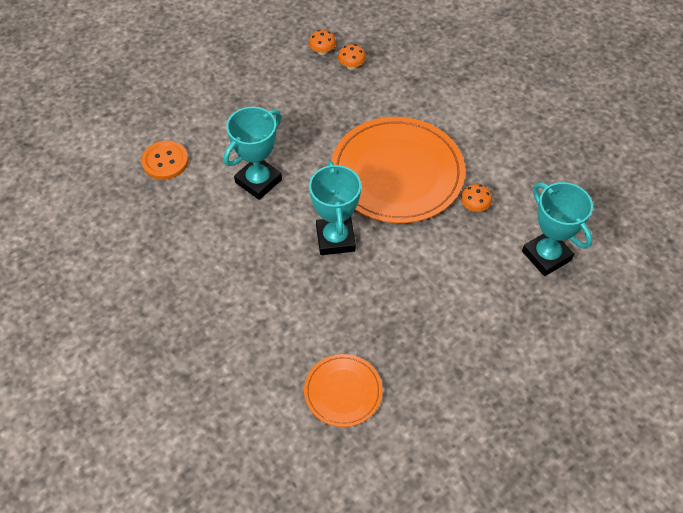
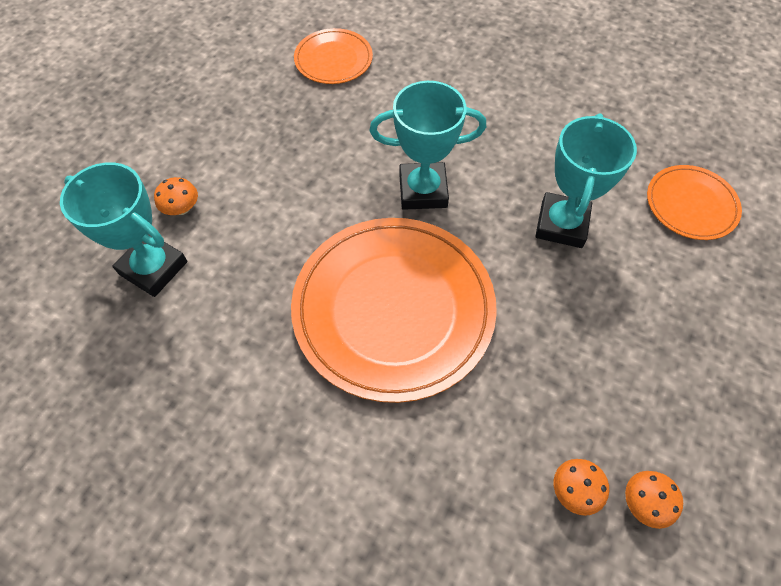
camera: 155 degrees right, 5 degrees up
(165, 161) = (691, 204): orange button -> orange plate
(335, 239) = (423, 190): turquoise trophy -> turquoise trophy turned 60 degrees counterclockwise
(474, 207) = (267, 300): orange mushroom -> orange mushroom (182, 208)

